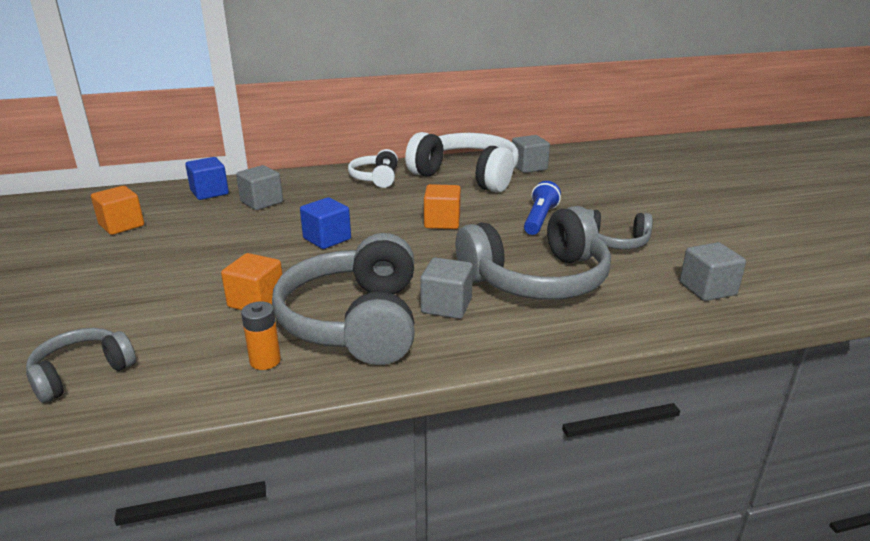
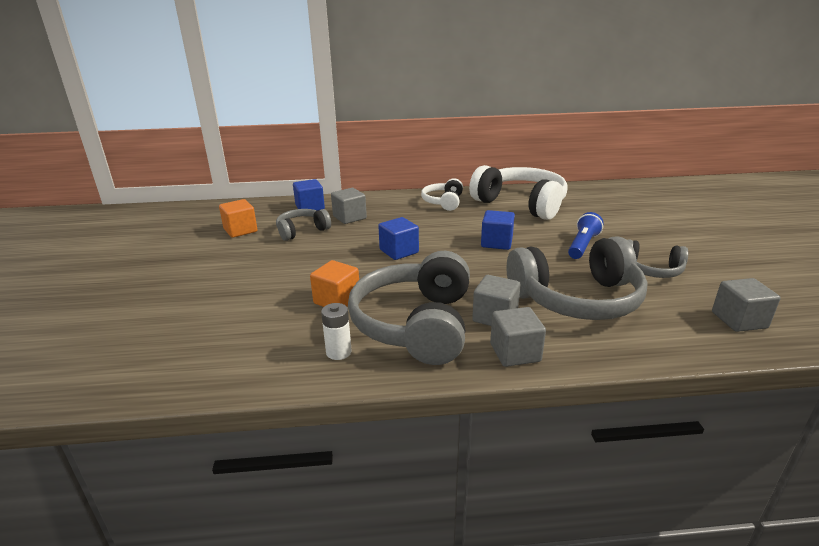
camera: 10 degrees right, 0 degrees up
(82, 373) = (196, 349): grey headphones -> grey headphones (302, 231)
(265, 361) = (338, 352): orange battery -> white battery
(442, 222) = (496, 243): orange cube -> blue cube
(529, 167) = (575, 199): grey cube -> grey cube (515, 352)

